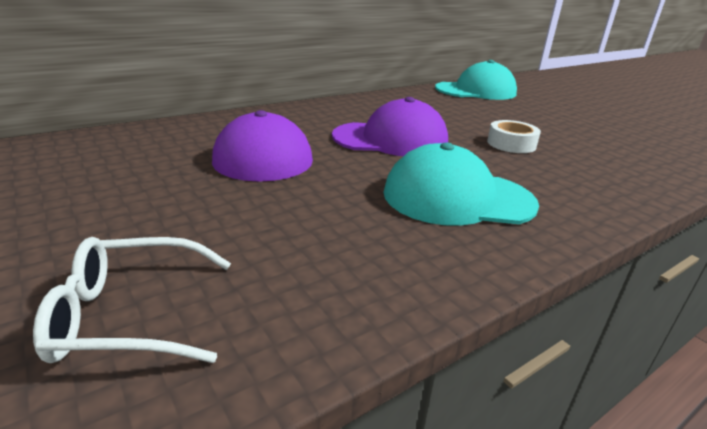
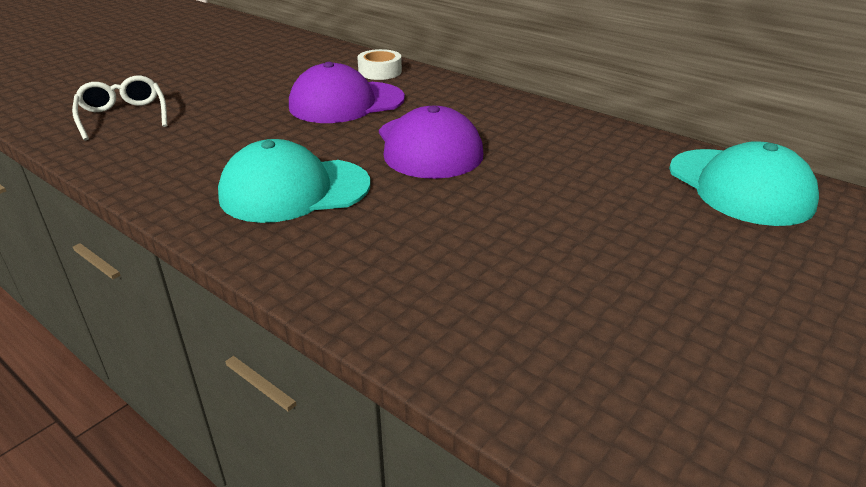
camera: 75 degrees right, 5 degrees up
(457, 198) = (294, 190): turquoise cap -> turquoise cap turned 90 degrees counterclockwise
(511, 144) = (481, 219): white tape -> white tape (380, 71)

